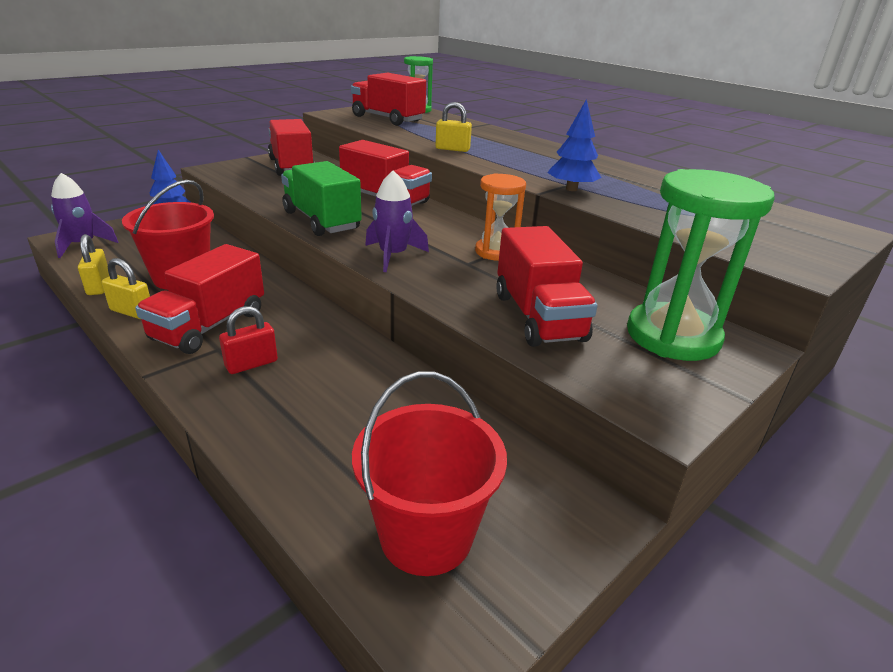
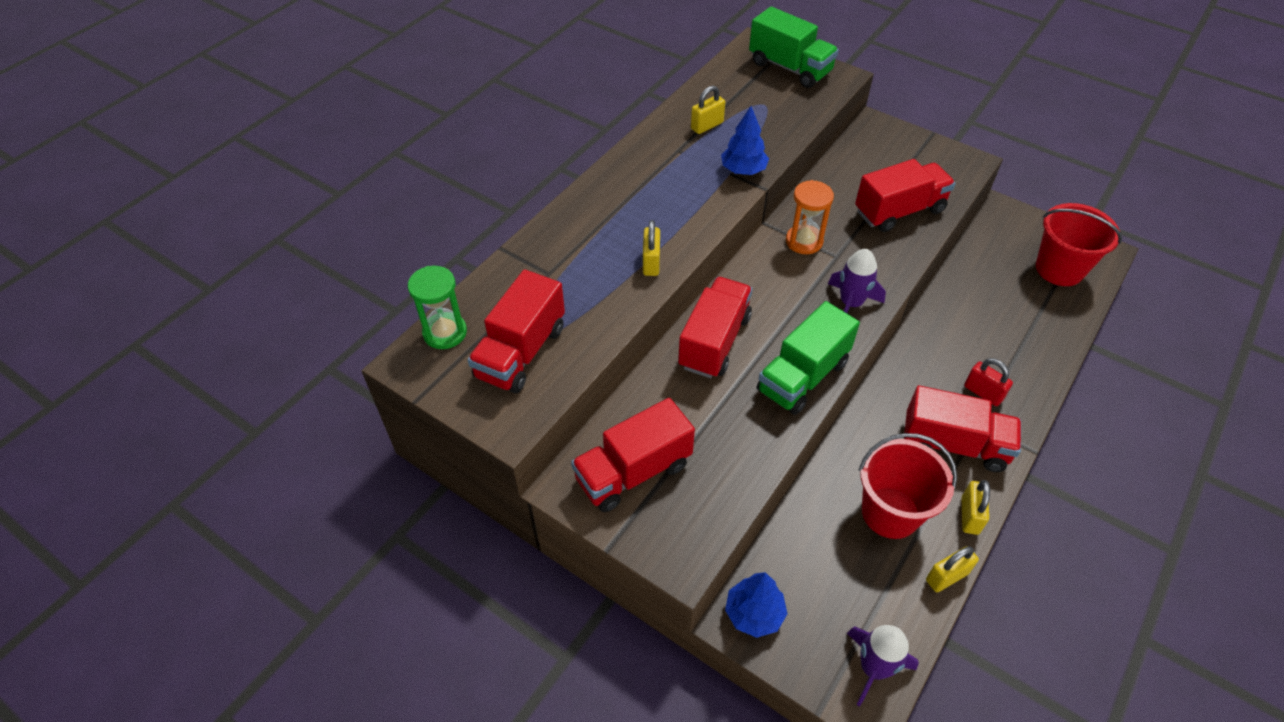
camera: 100 degrees left, 20 degrees up
(649, 186) = (707, 126): none -> yellow padlock
(672, 336) = (884, 153): green hourglass -> none
(799, 240) = (790, 68): none -> green truck

